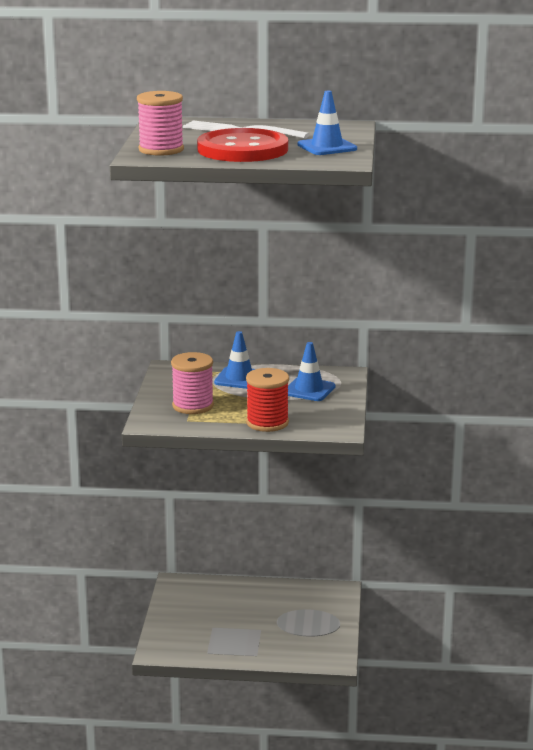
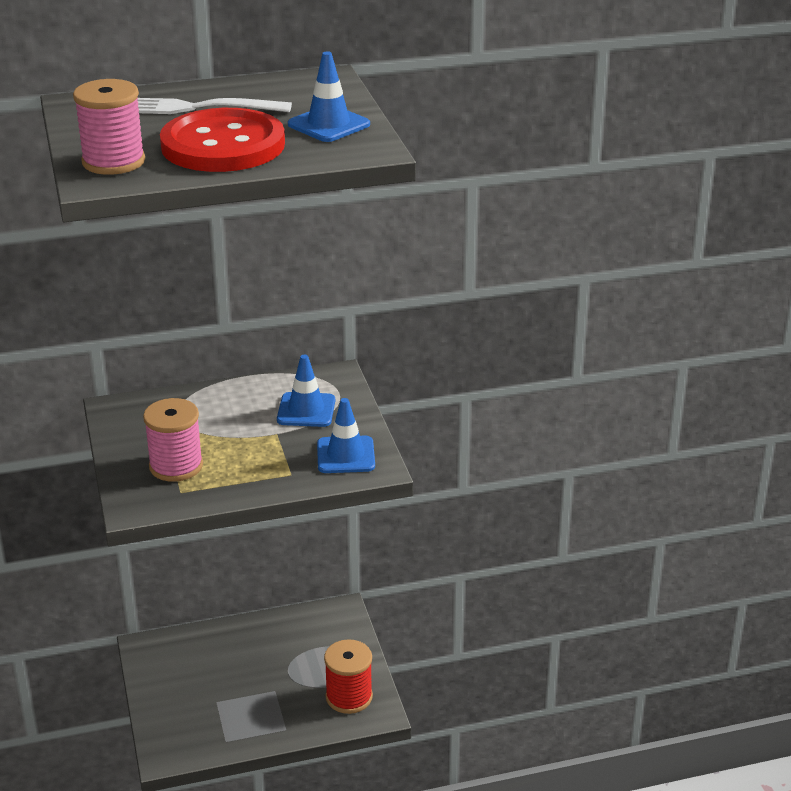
camera: 20 degrees left, 10 degrees up
(239, 378) = (211, 408): blue traffic cone -> blue traffic cone (345, 455)
(267, 423) = (283, 475): red spool -> red spool (349, 697)

